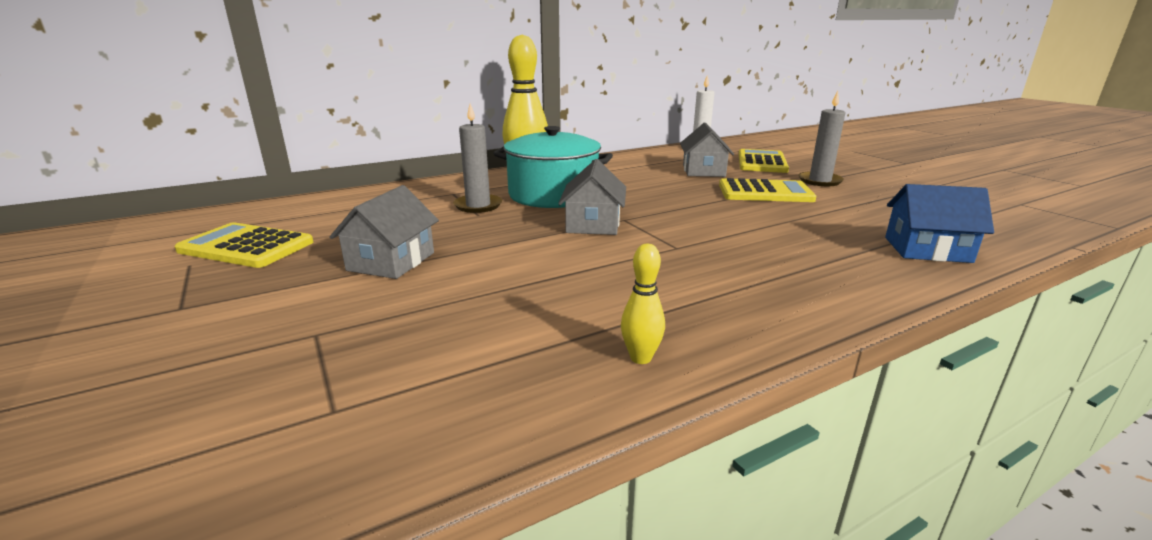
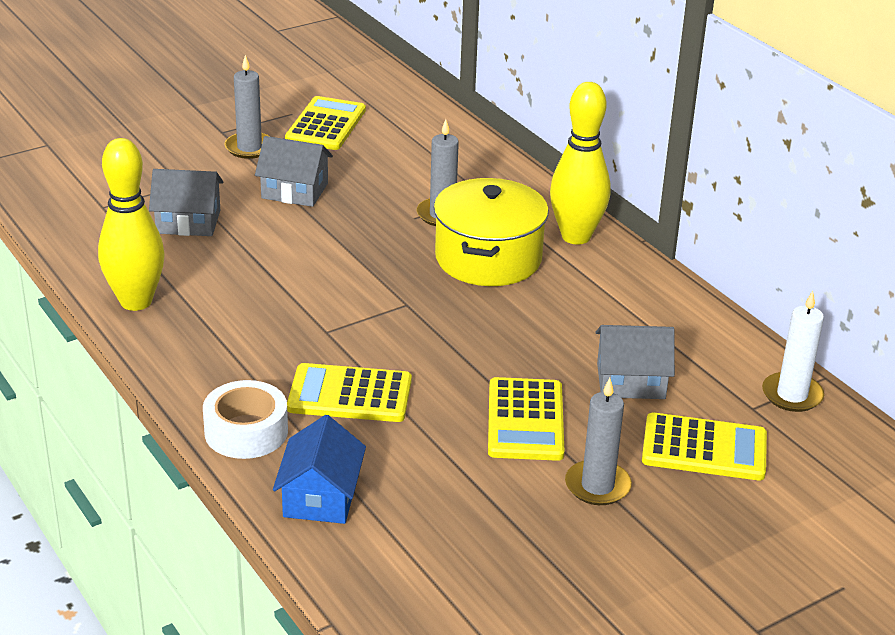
camera: 85 degrees right, 10 degrees up
(253, 288) = (249, 148): none -> grey candle
(553, 195) = (488, 258): turquoise pot -> yellow pot
(593, 224) = (390, 285): grey house -> grey house (188, 222)
(640, 358) = (136, 301): yellow bowling pin -> yellow bowling pin, size x2.24
(772, 239) = (350, 395): none -> yellow calculator
(867, 280) = (246, 431): none -> white tape

